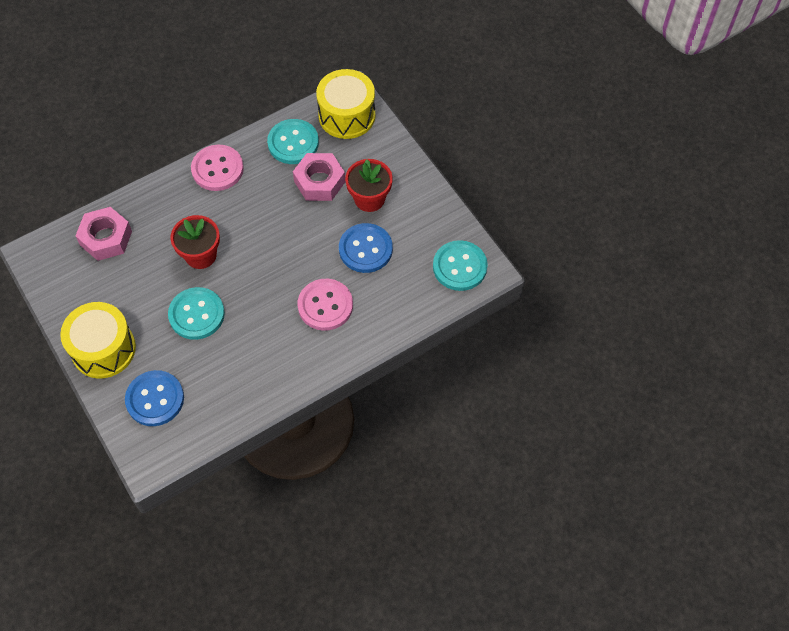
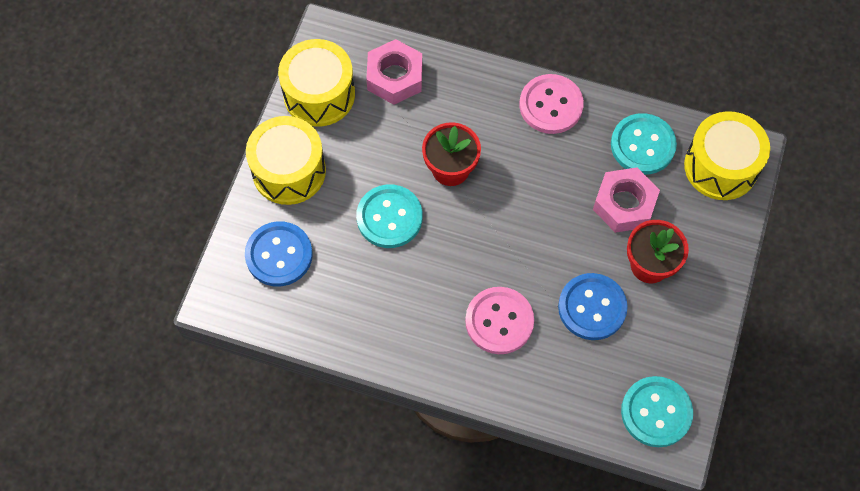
camera: 50 degrees right, 5 degrees up
(70, 290) = (319, 94): none -> yellow drum

